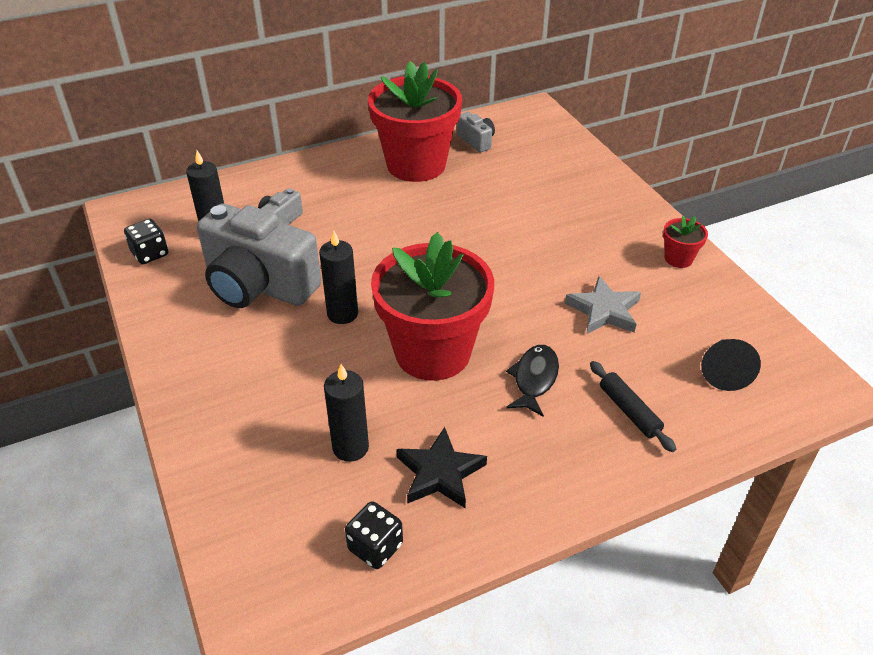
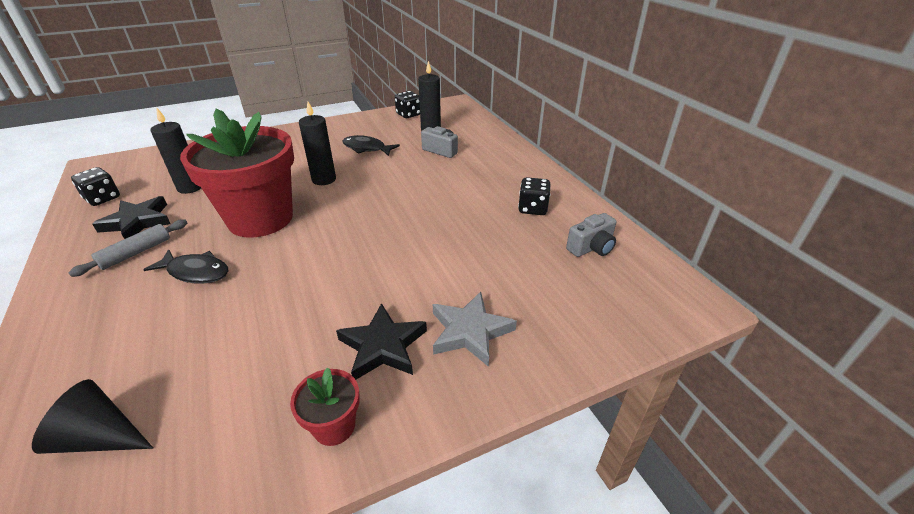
camera: 90 degrees right, 5 degrees down
(259, 285) = (366, 148): grey camera -> black fish
(416, 165) = (532, 208): red flower pot -> black dice
(506, 445) = (136, 253): none -> grey rolling pin
(604, 310) = (263, 330): grey star -> grey star (470, 331)
(606, 243) = (383, 346): none -> black star
(629, 411) = (111, 334): black rolling pin -> none

